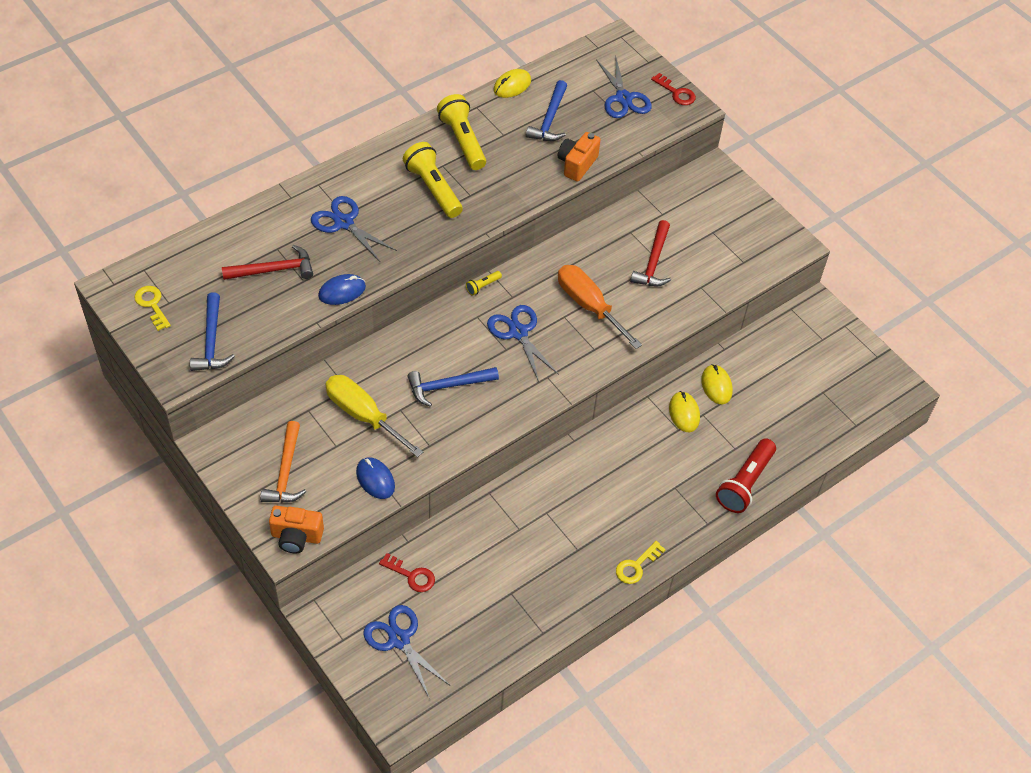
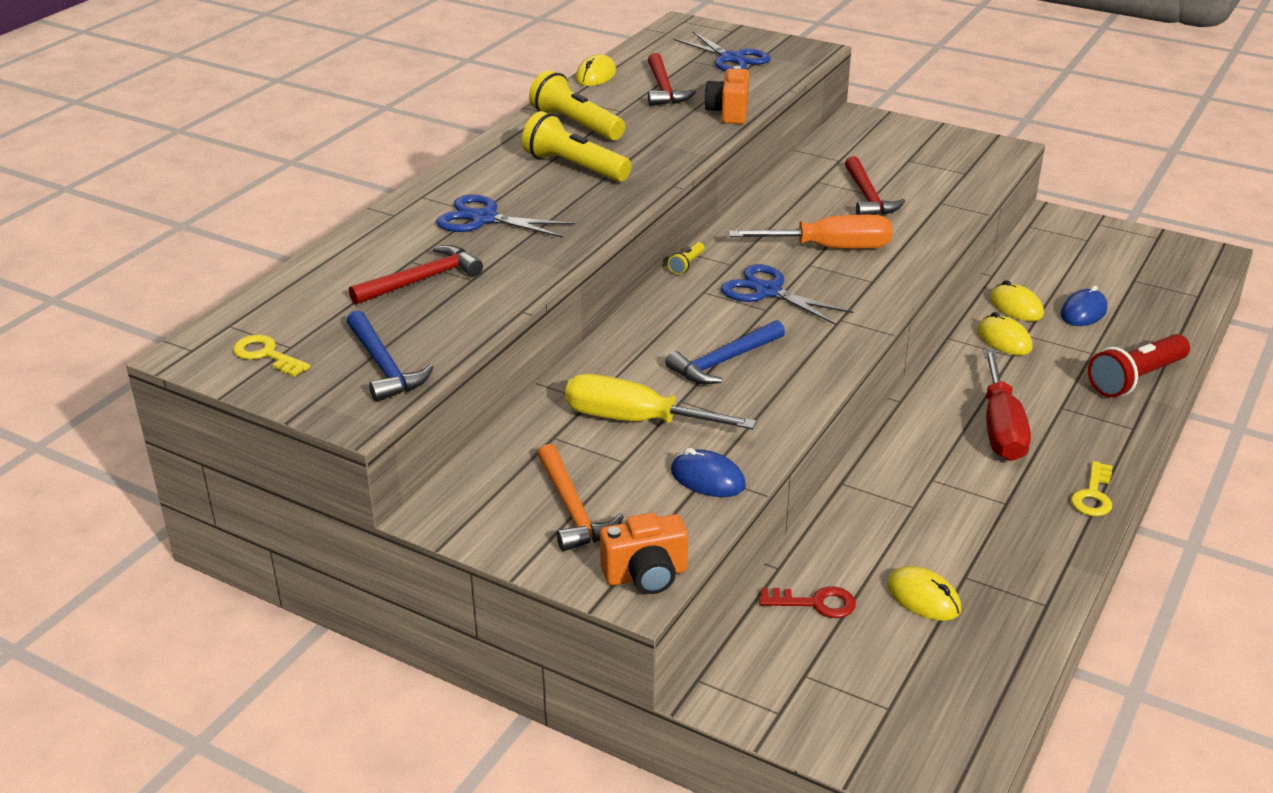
camera: 20 degrees left, 20 degrees down
(342, 291) = (533, 275): blue mouse -> blue mouse (1083, 312)
(399, 639) = (860, 683): blue scissors -> none
(475, 598) = (923, 598): none -> yellow mouse
(549, 120) = (663, 89): blue hammer -> red hammer
(589, 306) = (830, 248): orange screwdriver -> orange screwdriver turned 150 degrees clockwise
(621, 489) = (1001, 428): none -> red screwdriver
(676, 92) = (784, 43): red key -> none
(745, 483) = (1135, 379): red flashlight -> red flashlight turned 45 degrees clockwise

